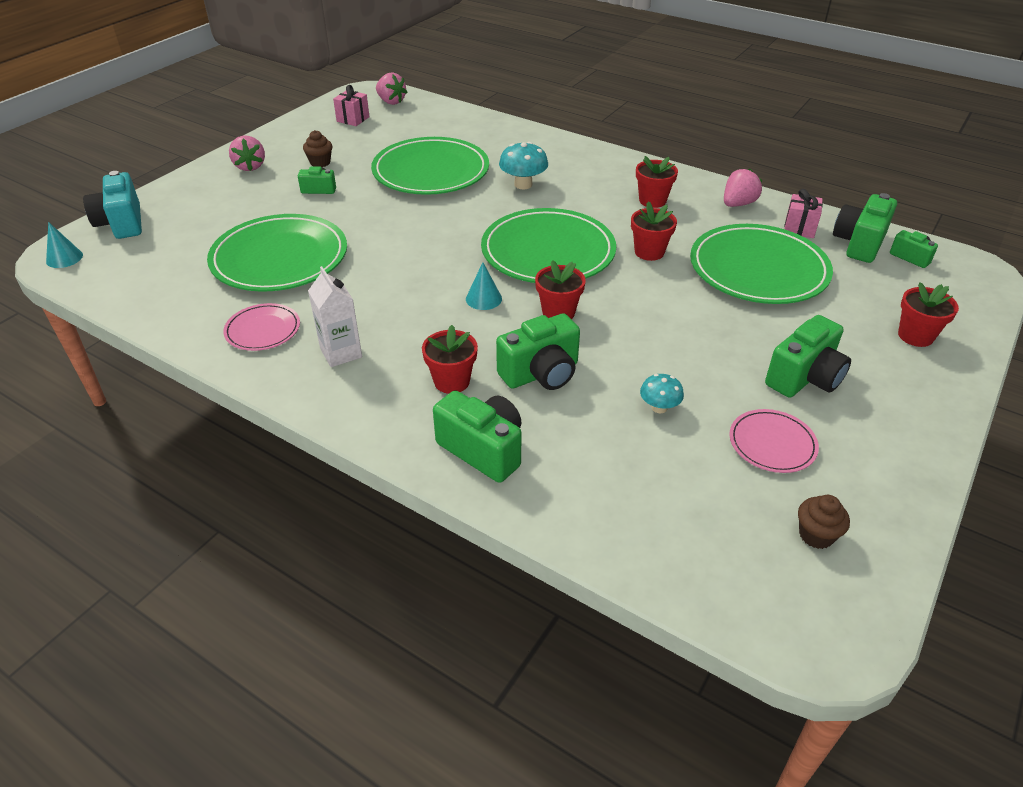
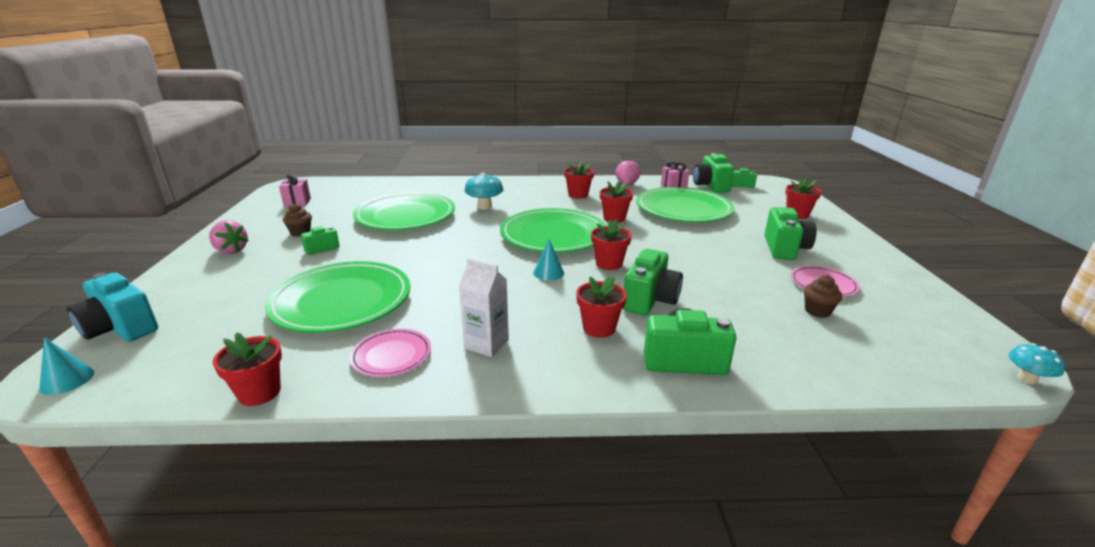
camera: 35 degrees left, 15 degrees down
(154, 321) = (259, 392): none -> red flower pot
(391, 102) = (318, 187): pink strawberry -> none
(659, 407) = (743, 290): turquoise mushroom -> turquoise mushroom (1026, 379)
(816, 535) = (914, 318): brown cupcake -> brown cupcake (817, 311)

